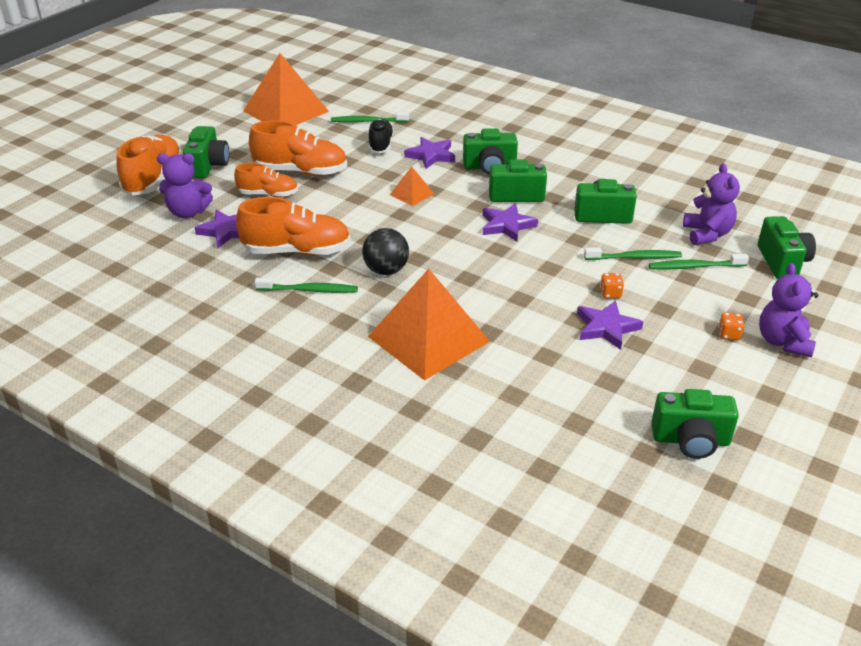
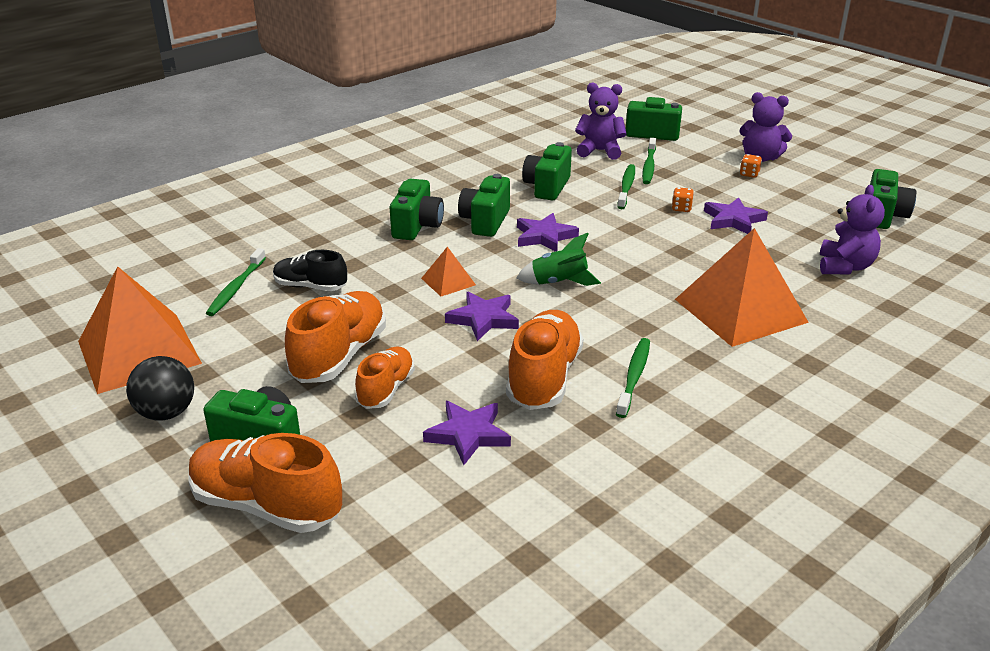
camera: 75 degrees left, 5 degrees down
(188, 212) = (395, 470): purple teddy bear -> purple teddy bear (845, 267)
(386, 270) = (607, 319): black ball -> black ball (166, 413)
(431, 155) = (364, 257): purple star -> purple star (483, 319)
(432, 242) = (559, 283): none -> green rocket

